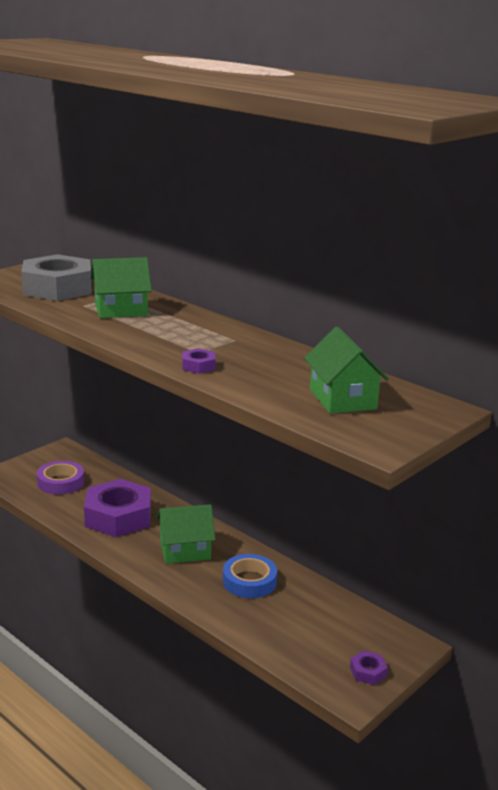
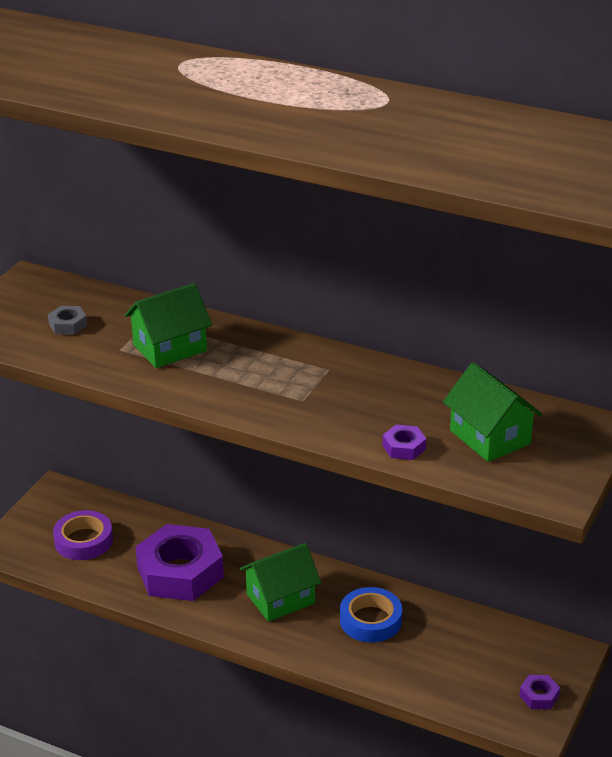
camera: 15 degrees left, 10 degrees up
(57, 288) = (68, 325): grey nut -> grey nut, size x0.41
(198, 366) = (315, 422): purple nut -> purple nut (404, 447)

